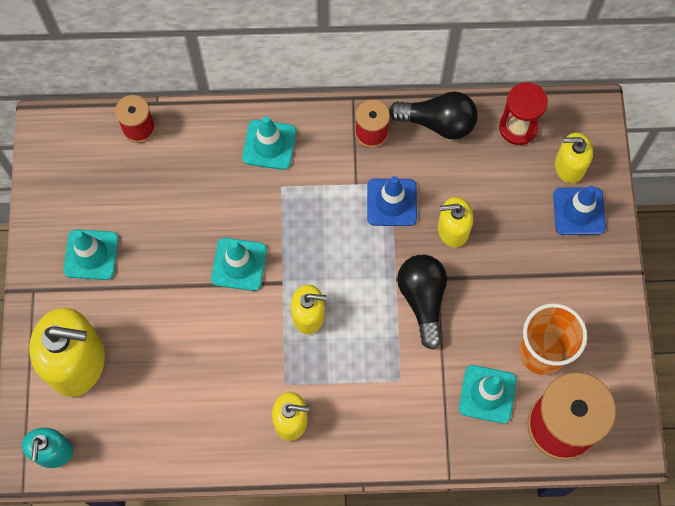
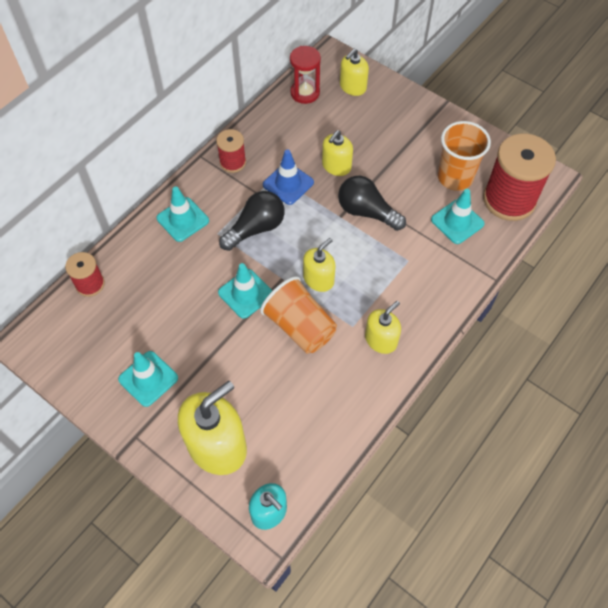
camera: 50 degrees left, 10 degrees down
(245, 338) = (300, 326): none -> orange cup
(438, 123) = (261, 126): black light bulb -> black light bulb (256, 228)
(579, 211) = (384, 101): blue traffic cone -> none

